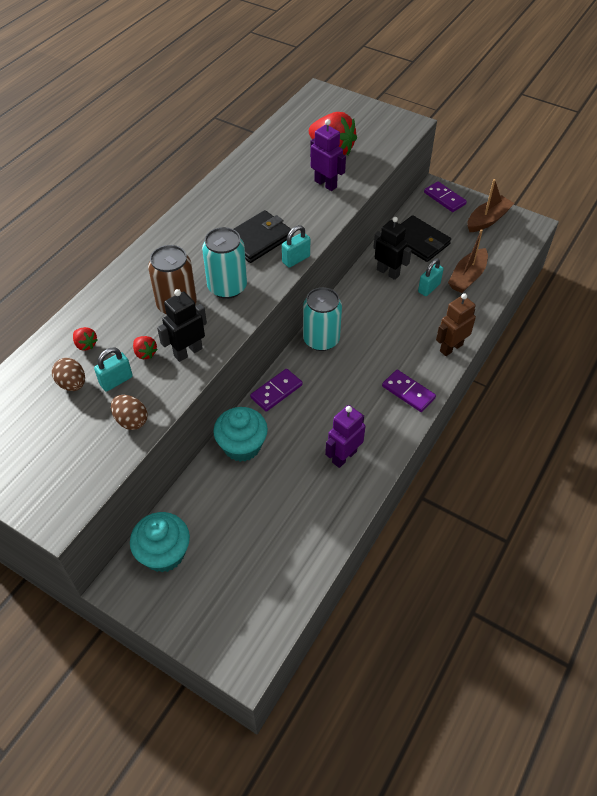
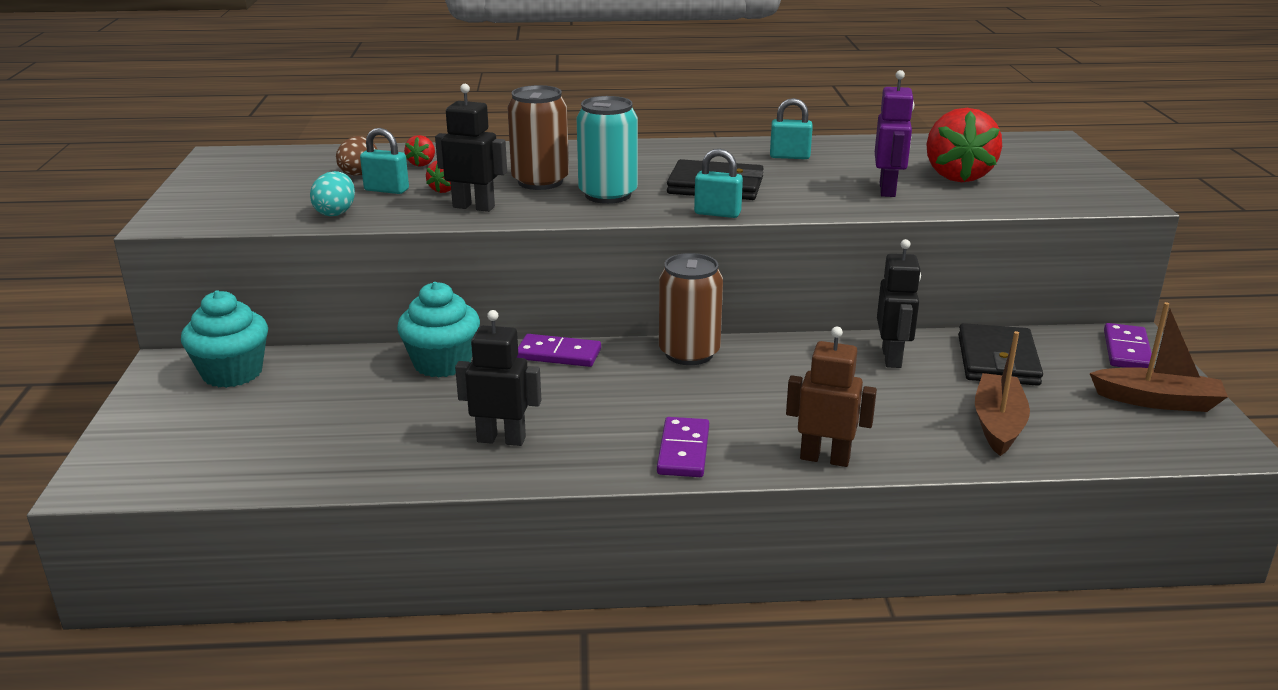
camera: 55 degrees right, 25 degrees down
(131, 420) = (336, 212): brown egg -> turquoise egg
(321, 340) = (689, 353): turquoise can -> brown can
(344, 456) = (501, 439): purple robot -> black robot
(429, 288) = (917, 399): turquoise padlock -> turquoise padlock (789, 156)
(467, 277) = (998, 424): brown boat -> brown boat turned 105 degrees clockwise

